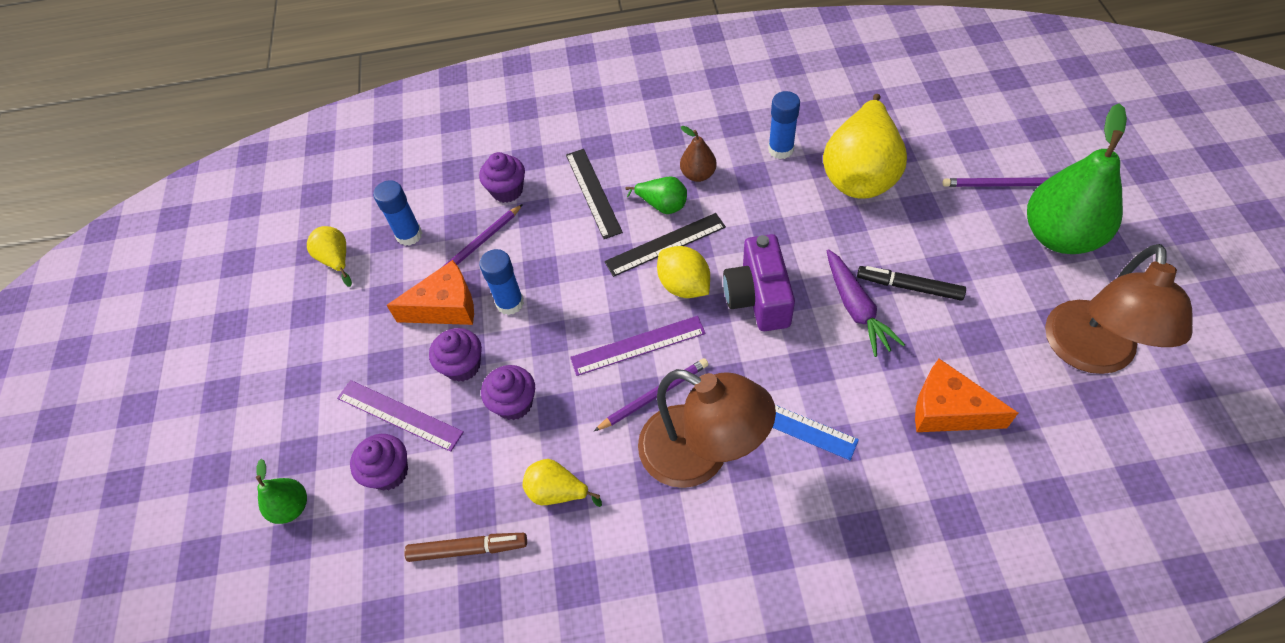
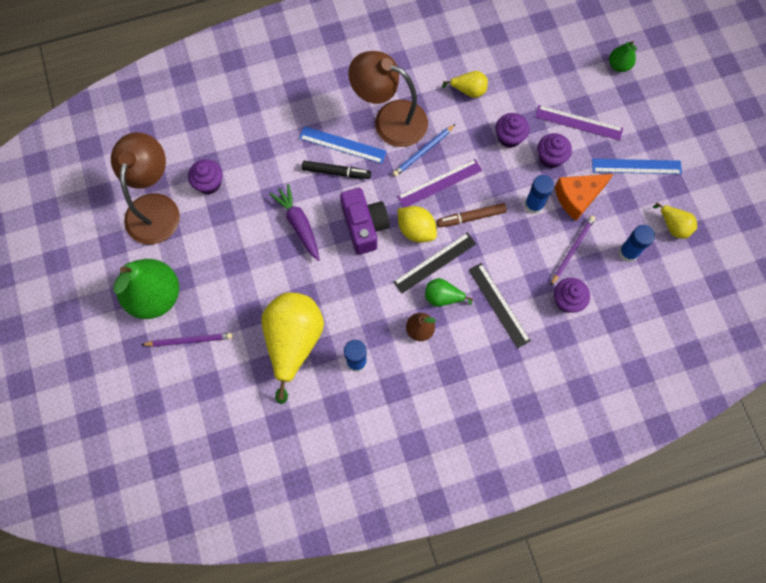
camera: 165 degrees right, 15 degrees up
(345, 340) = (636, 166): none -> blue ruler
(389, 472) = (570, 90): purple cupcake -> purple cupcake (209, 183)
(468, 549) = (509, 57): brown marker -> brown marker (471, 217)
(654, 395) = (423, 152): purple pencil -> blue pencil
(909, 287) = (263, 244): black marker -> black marker (336, 172)
(948, 410) = (245, 162): orange cheese -> none

